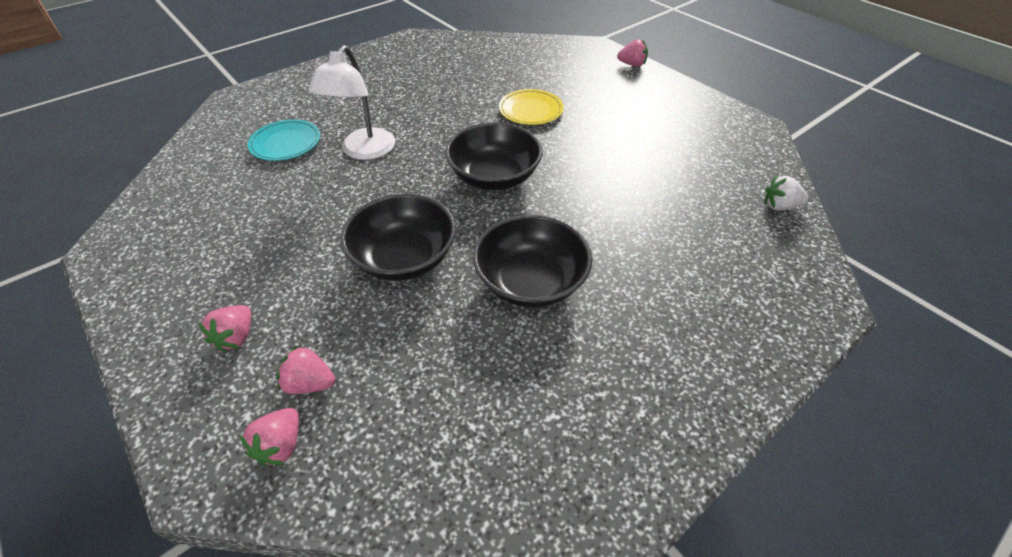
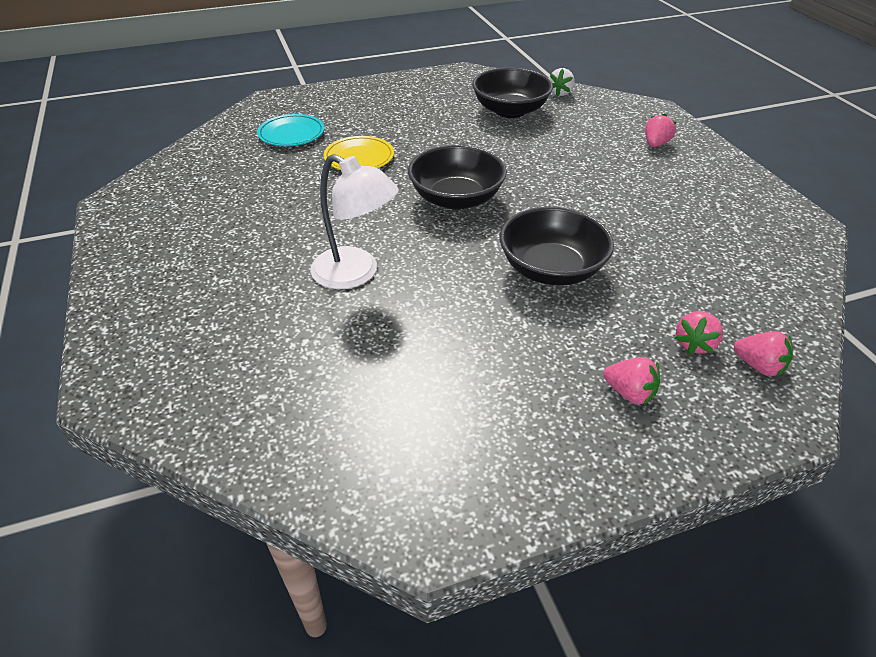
camera: 70 degrees left, 5 degrees down
(286, 143) = (289, 337): turquoise plate -> turquoise plate (291, 134)
(531, 281) = (604, 208): black bowl -> black bowl (510, 111)
(632, 65) = (325, 91): pink strawberry -> pink strawberry (655, 144)

